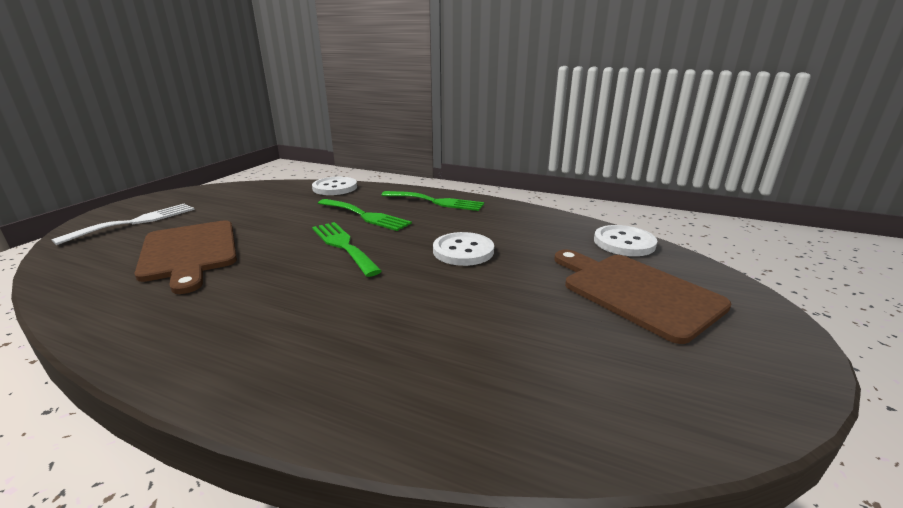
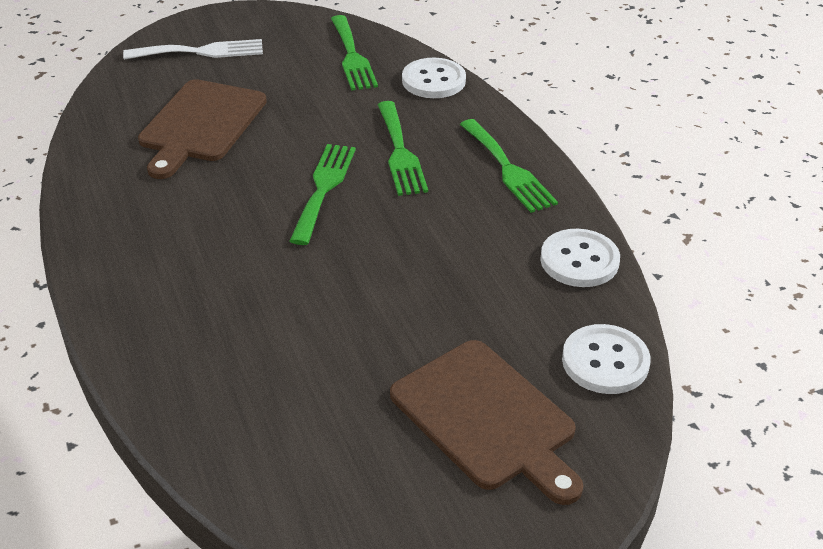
camera: 45 degrees right, 15 degrees up
(266, 193) = (352, 56): none -> green fork
(463, 251) = (417, 263): white button -> white button (579, 260)
(636, 292) = (487, 418): brown cutting board -> brown cutting board turned 135 degrees clockwise

